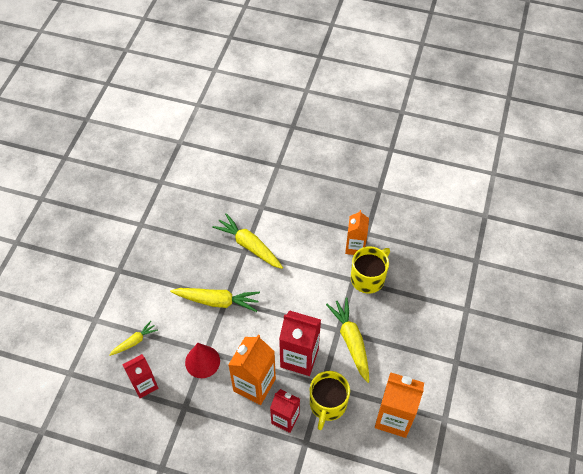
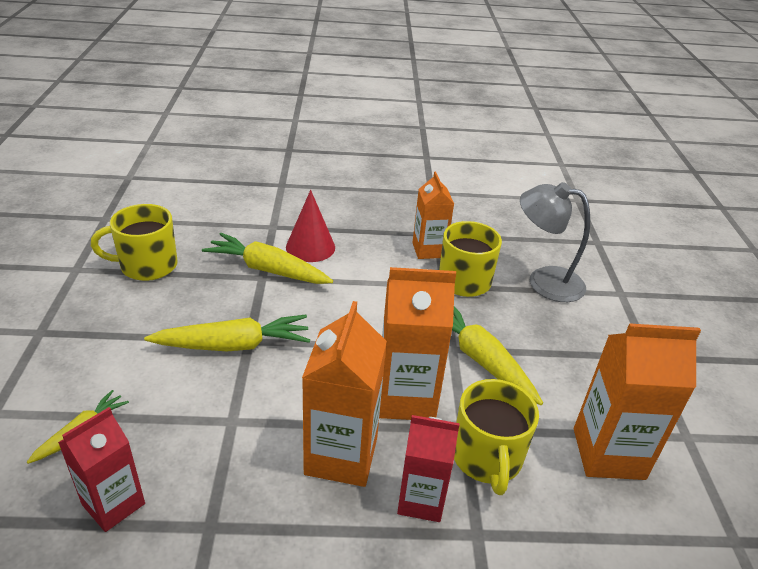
camera: 20 degrees left, 20 degrees down
(180, 229) = (147, 266): none -> yellow mug
(202, 361) = (229, 438): red cone -> red cone (310, 247)
(299, 358) = (406, 398): red carton -> orange carton
(420, 289) = (544, 281): none -> grey lamp

